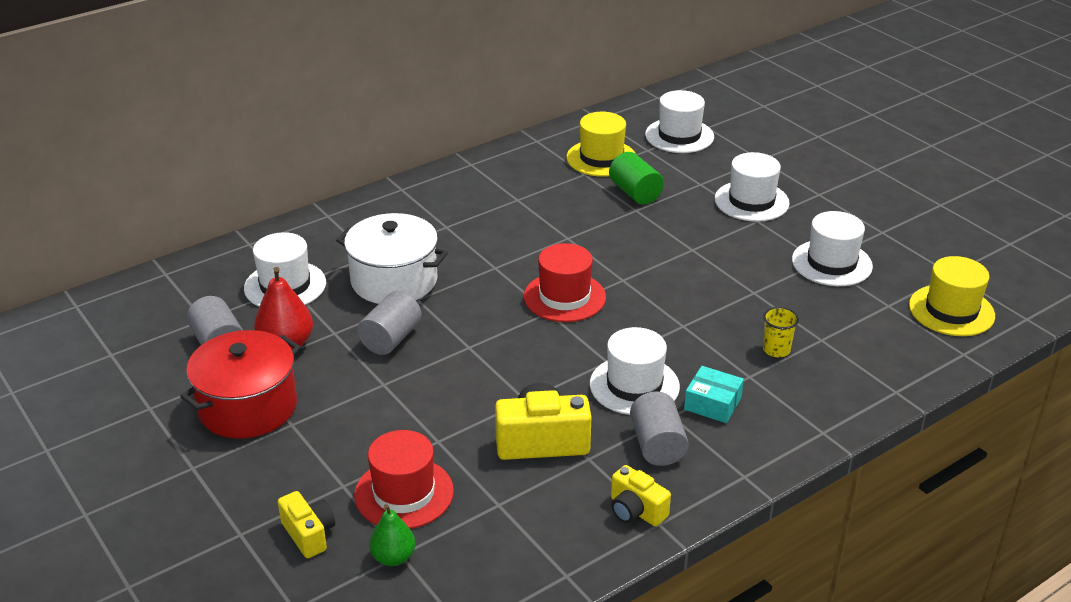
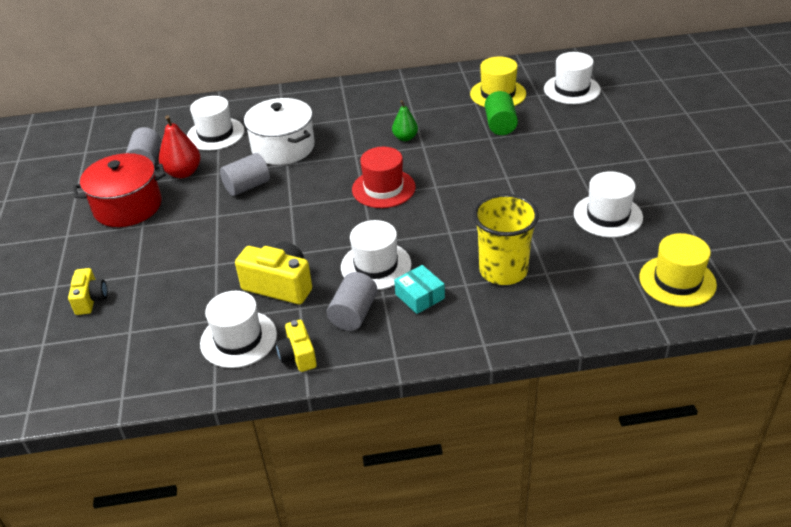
camera: 30 degrees right, 5 degrees up
(393, 557) = (123, 332): green pear -> green pear (405, 138)
(404, 493) = (166, 292): red hat -> none
(751, 201) = (585, 152): white hat -> white hat (238, 339)
(776, 350) = (503, 270): yellow cup -> yellow cup, size x2.13

